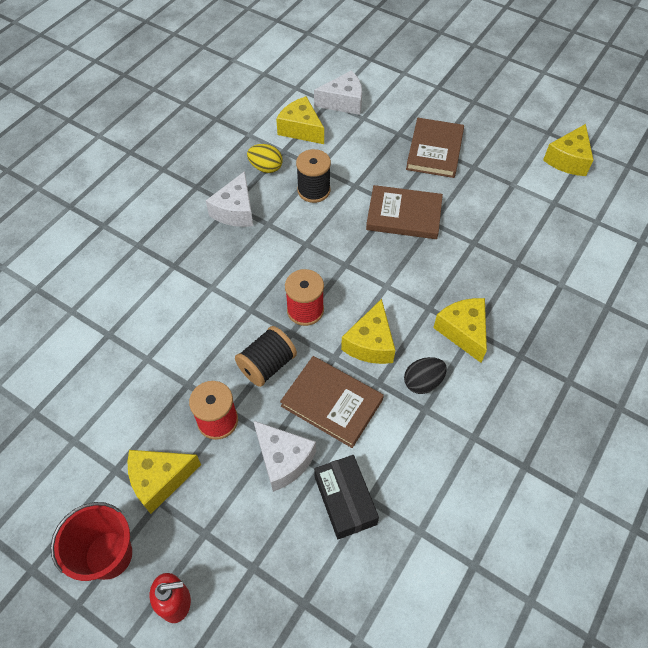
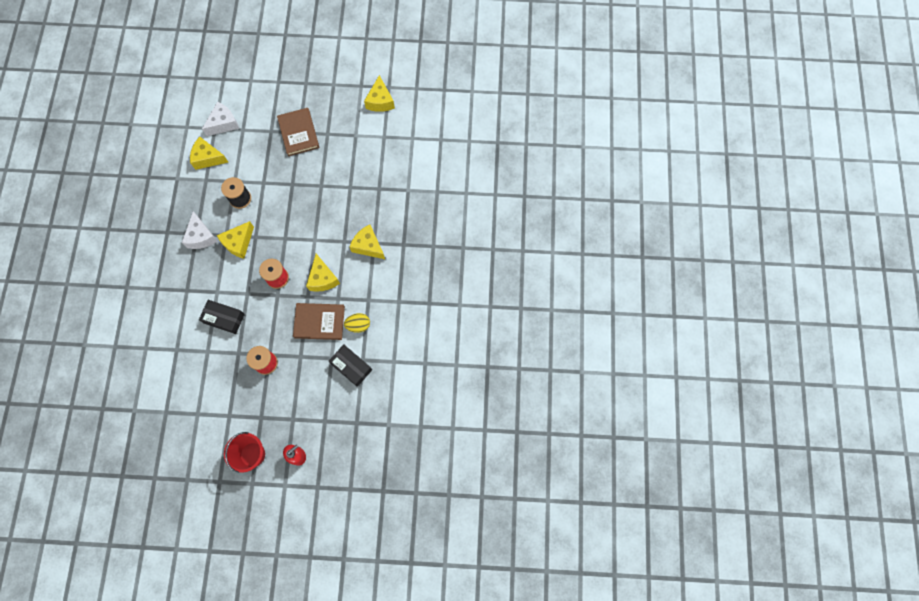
camera: 30 degrees left, 15 degrees up
(160, 480) = (255, 407): yellow cheese -> yellow cheese (238, 243)
(198, 326) = (224, 318): none -> black box
(266, 168) = (202, 197): yellow egg -> yellow egg (358, 325)
(267, 365) = (274, 320): black spool -> none
(283, 460) = (310, 364): white cheese -> none
(404, 215) = (302, 189): brown book -> none
(423, 382) = (360, 286): black egg -> none

